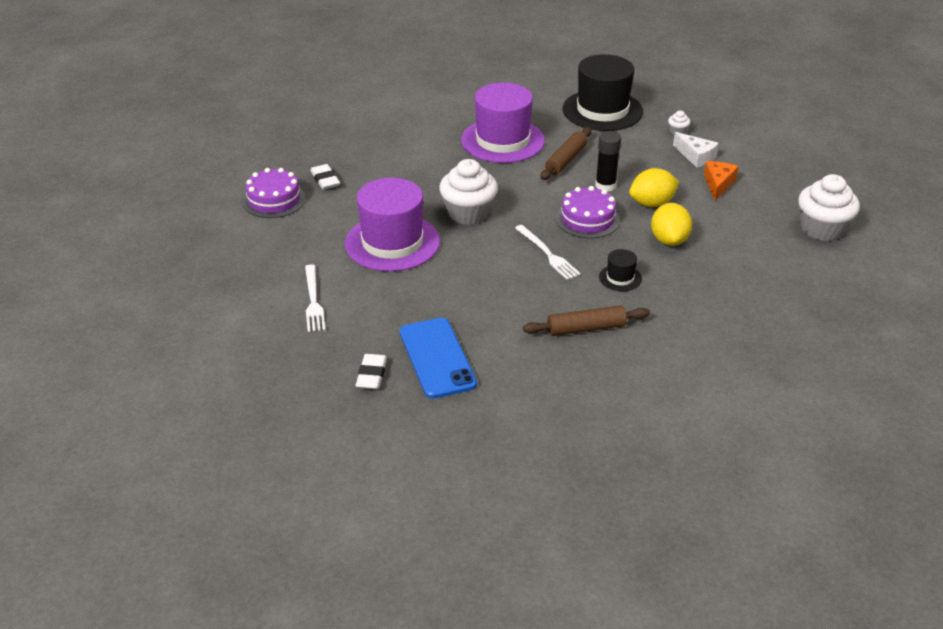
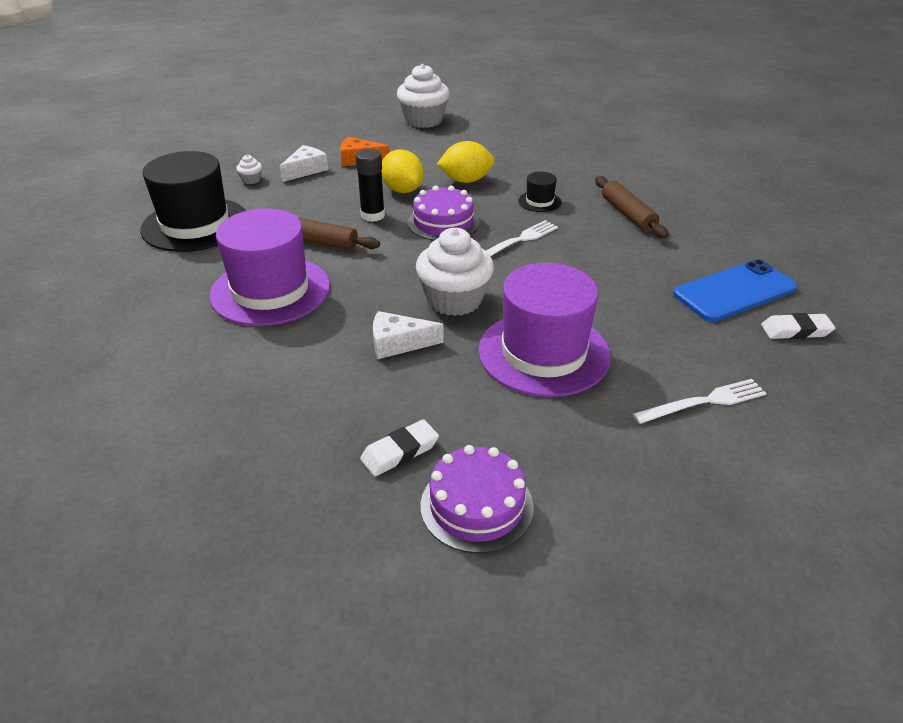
camera: 100 degrees left, 0 degrees up
(424, 186) = (398, 343): none -> white cheese

